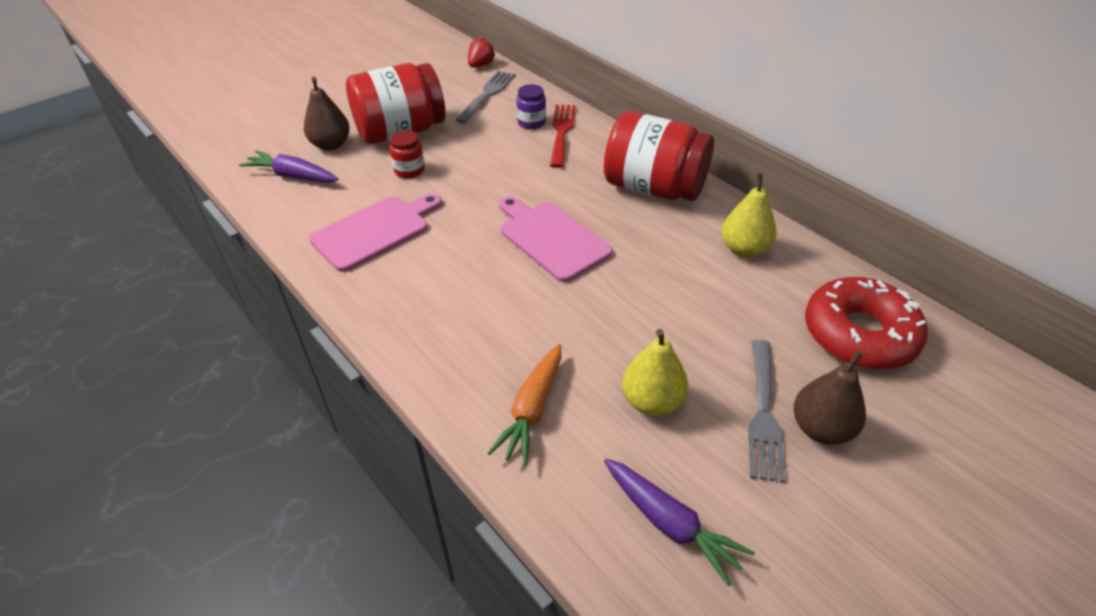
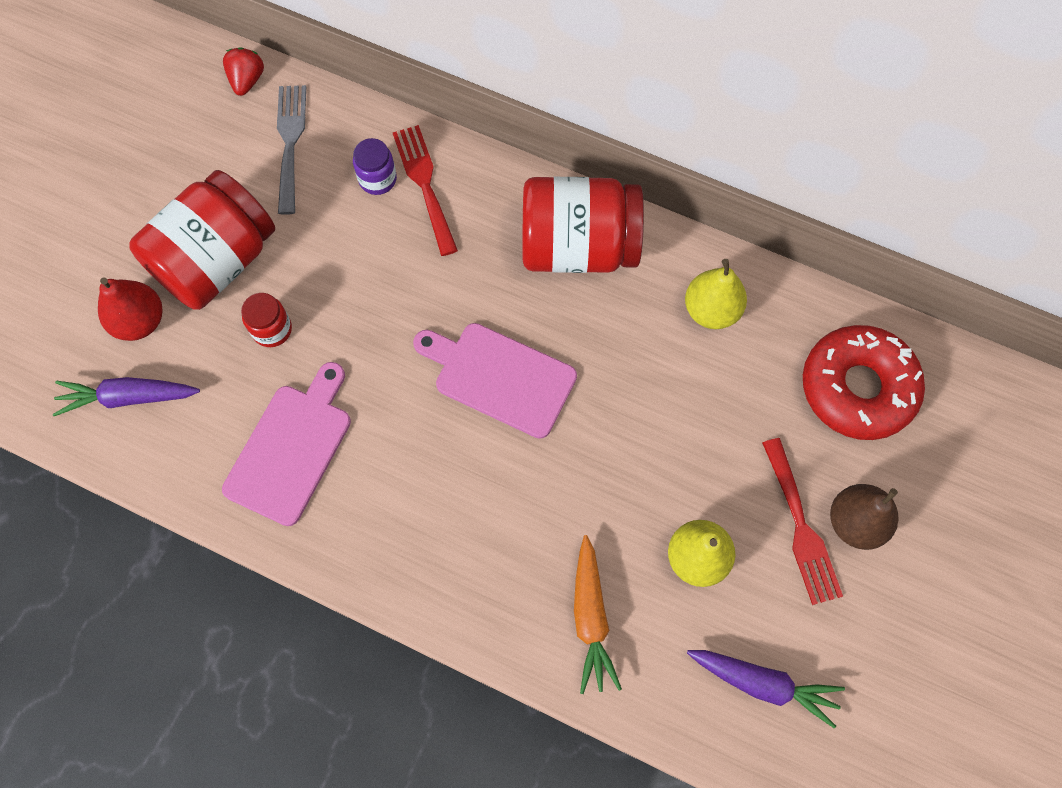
camera: 25 degrees left, 25 degrees up
(331, 145) = (140, 321): brown pear -> red pear
(763, 414) = (801, 527): grey fork -> red fork

